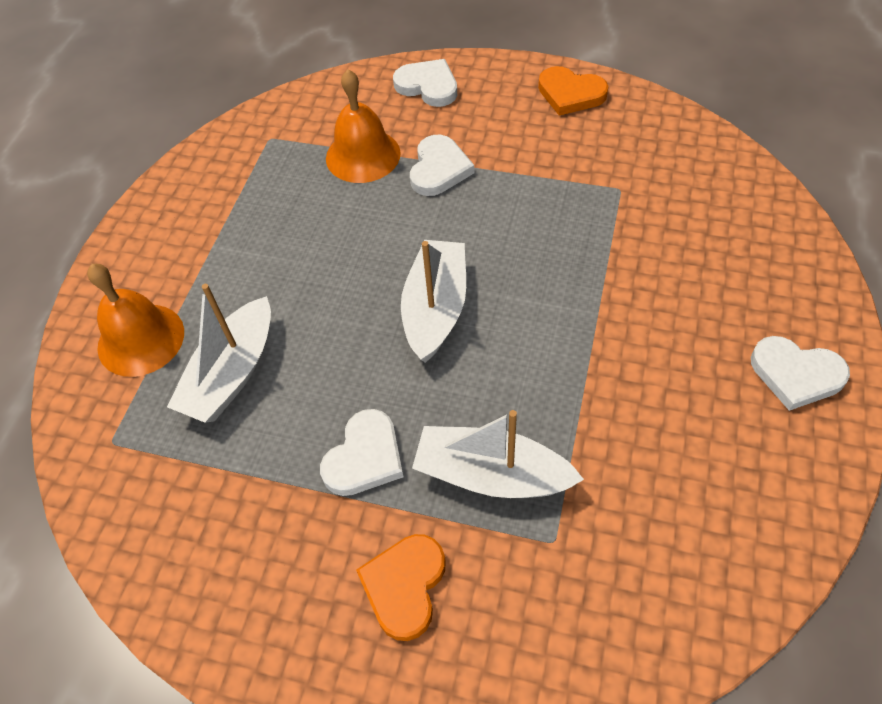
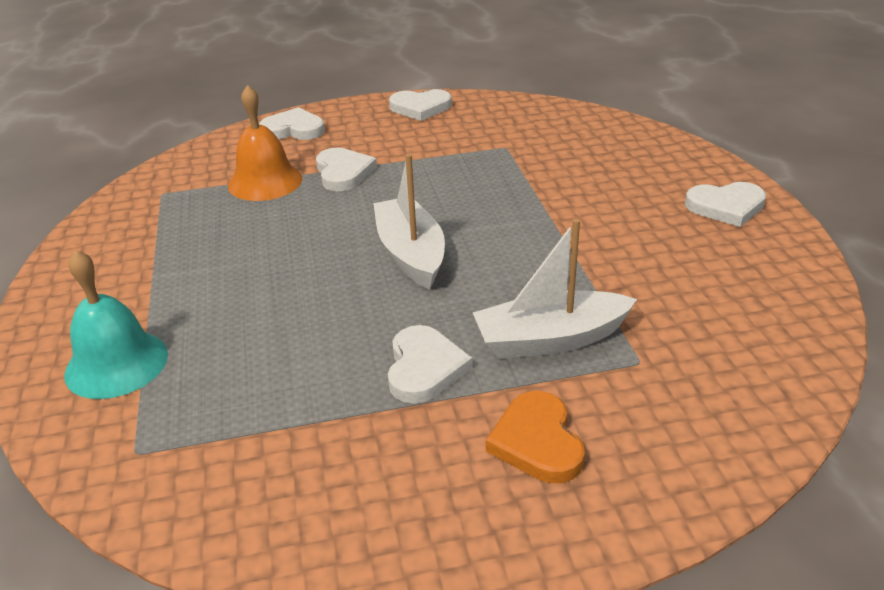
camera: 30 degrees left, 20 degrees down
(141, 339) = (116, 364): orange bell -> turquoise bell
(232, 374) = (240, 356): white boat -> none
(570, 94) = (420, 108): orange heart -> white heart

